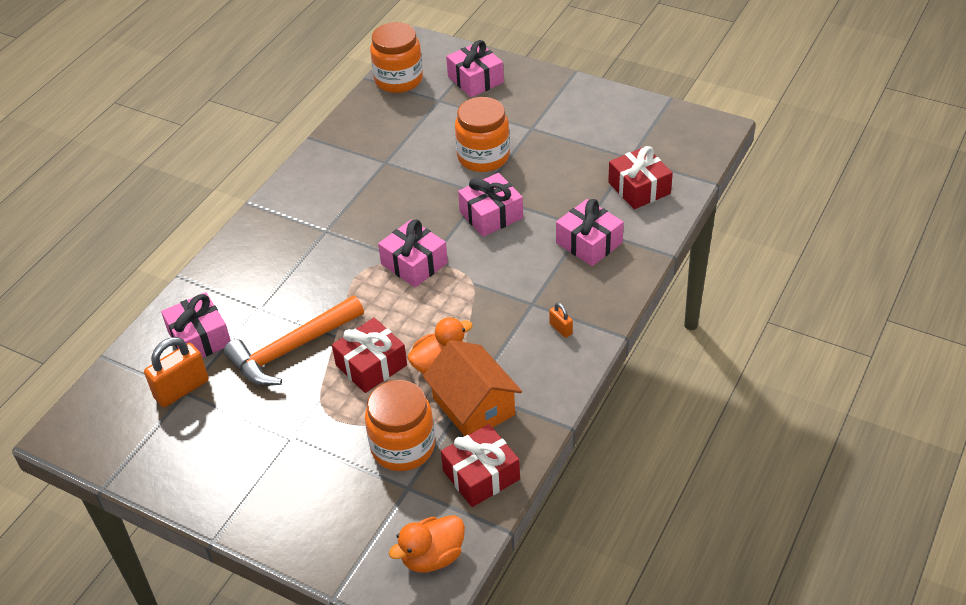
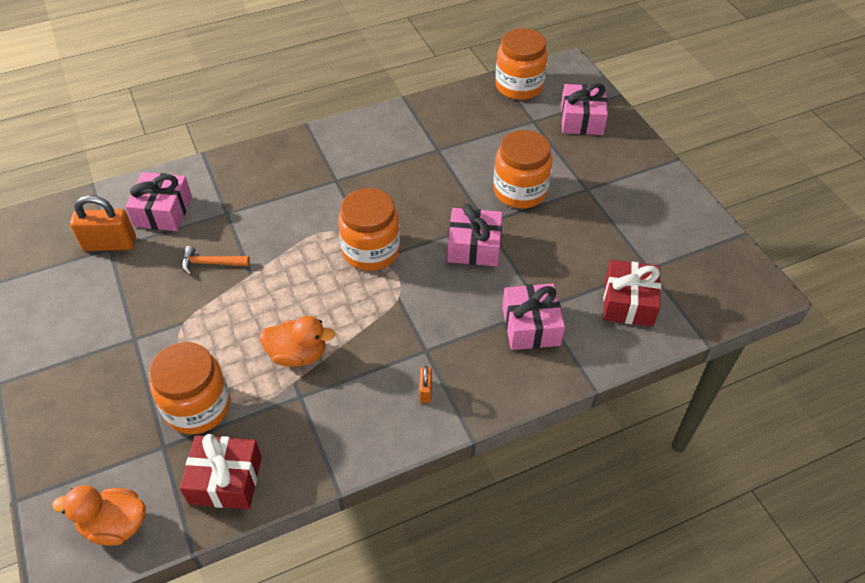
camera: 35 degrees right, 5 degrees up
(291, 349) = (211, 263): orange hammer -> orange hammer, size x0.49
(371, 365) = (250, 317): red gift -> none
(414, 263) = (371, 251): pink gift -> orange jar
(473, 406) = (284, 411): orange house -> none

